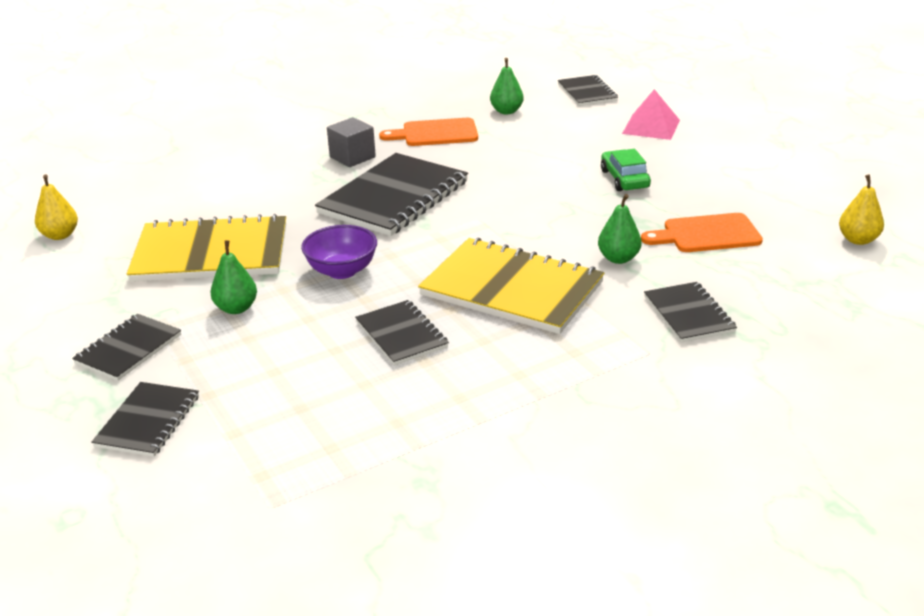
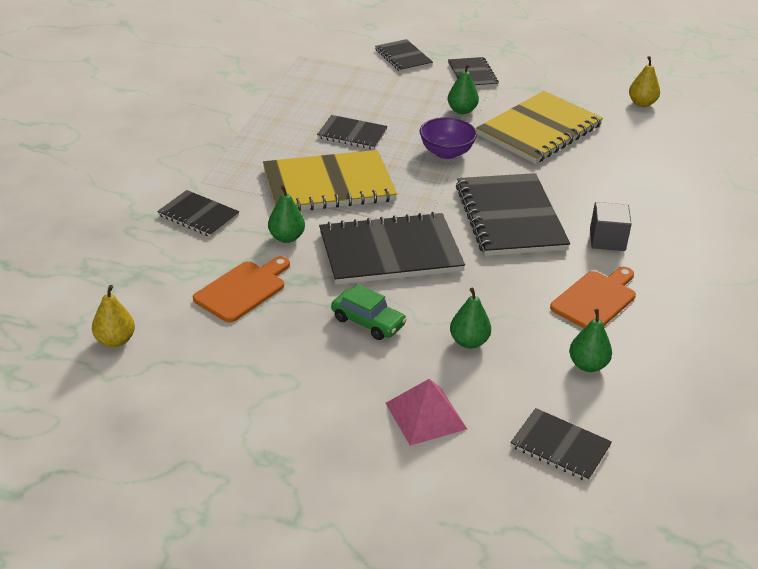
camera: 135 degrees right, 5 degrees up
(539, 212) = (390, 252): none -> black notebook
(566, 145) = (469, 342): none -> green pear

